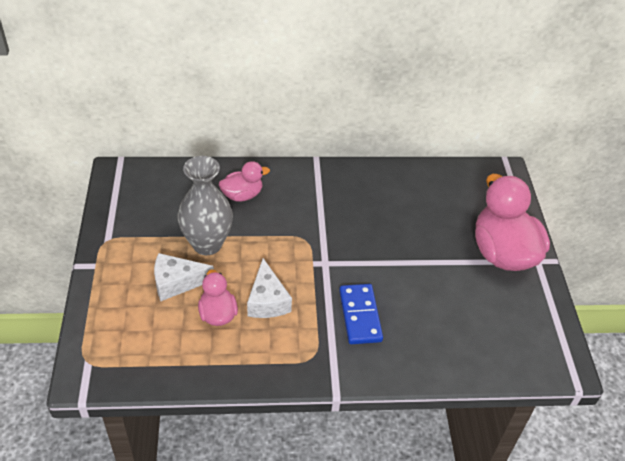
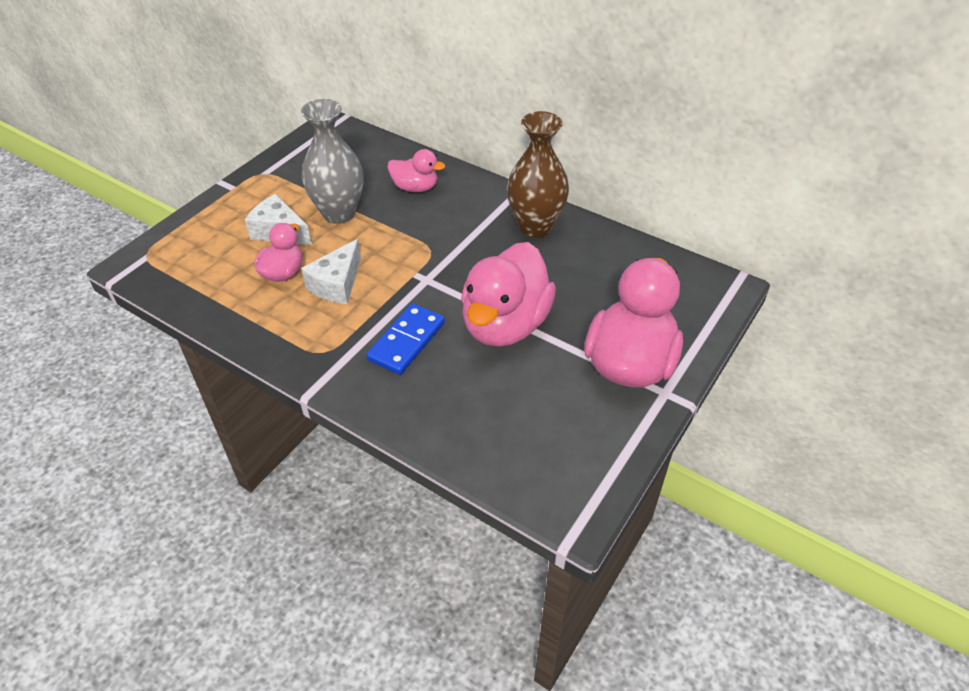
camera: 40 degrees right, 0 degrees up
(355, 185) = (535, 226): none -> brown vase
(408, 268) = (505, 324): none -> pink duck

